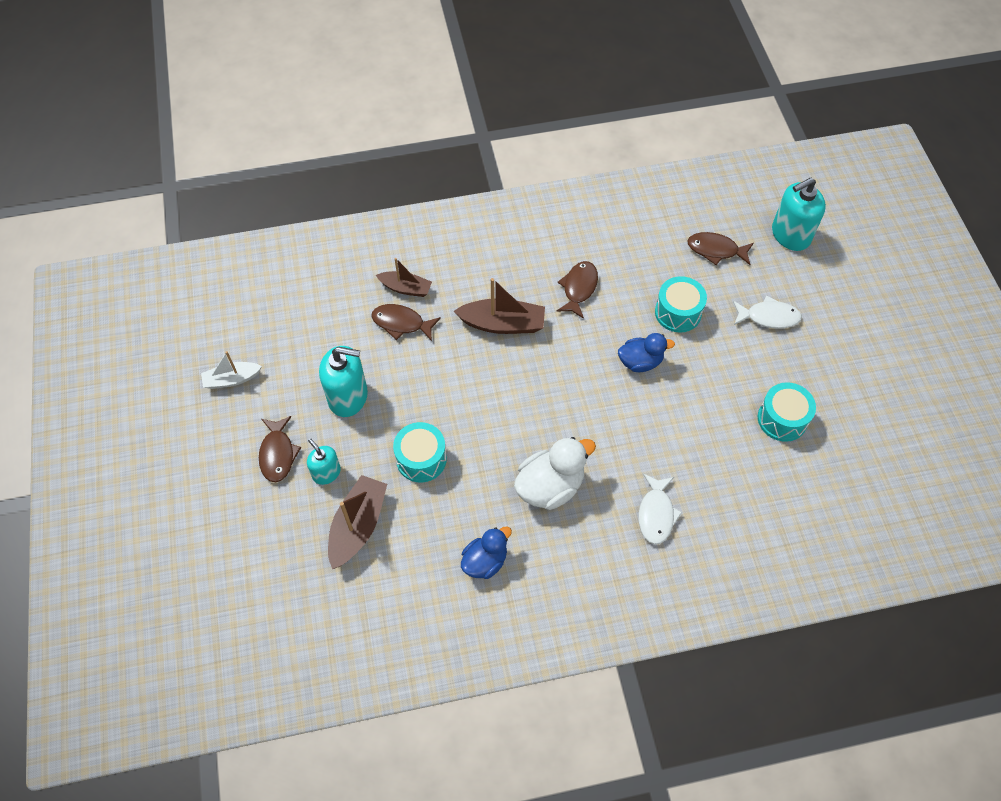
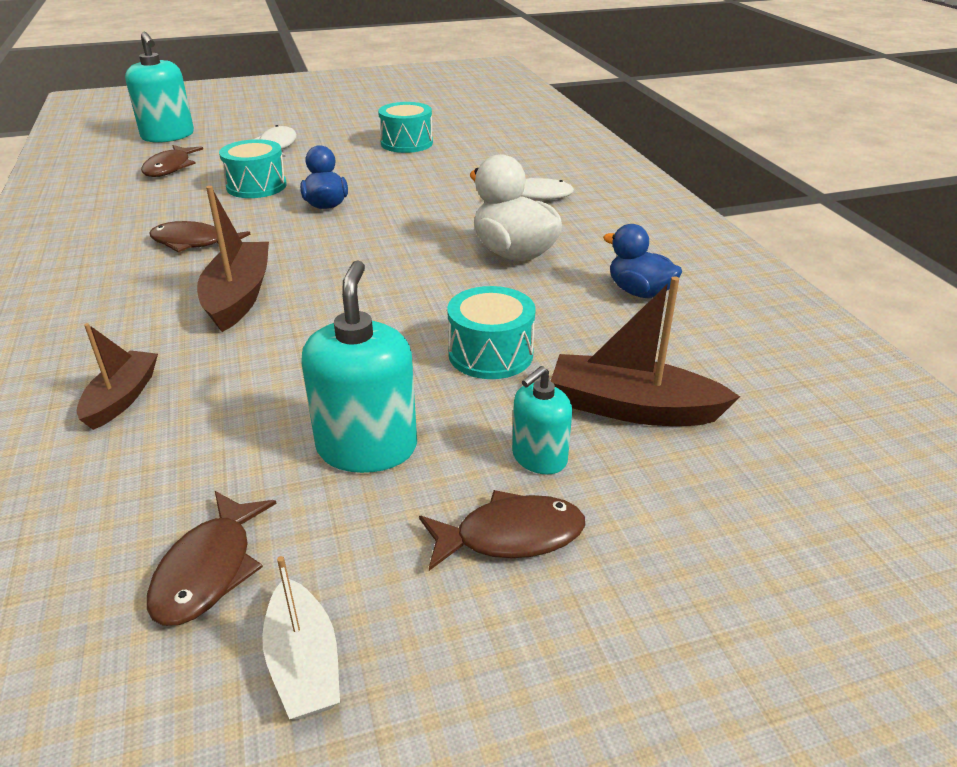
camera: 95 degrees left, 25 degrees down
(401, 323) = (206, 396): brown fish -> brown fish (209, 570)

